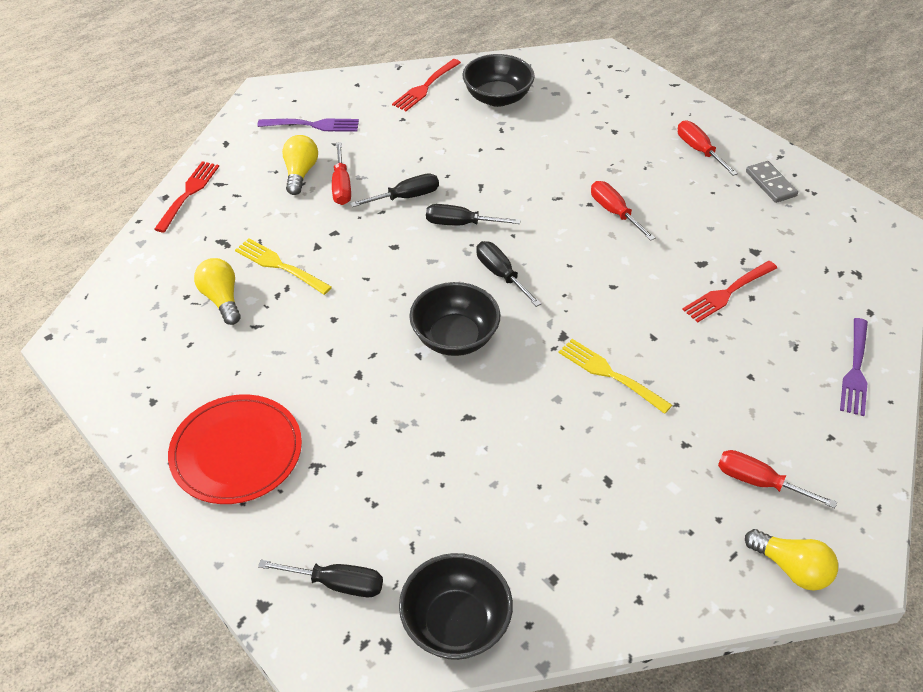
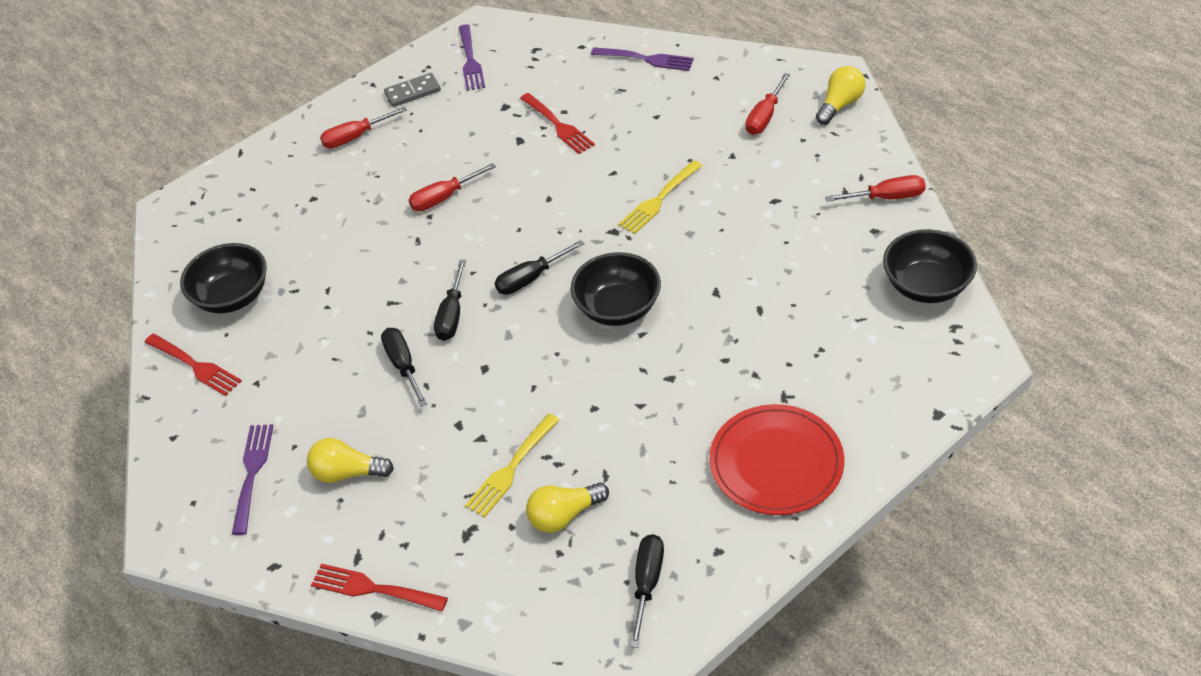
camera: 85 degrees left, 0 degrees up
(337, 583) = (906, 365): black screwdriver -> black screwdriver (647, 584)
(341, 186) = (377, 428): red screwdriver -> red screwdriver (887, 197)
(828, 223) = (470, 61): none -> purple fork

